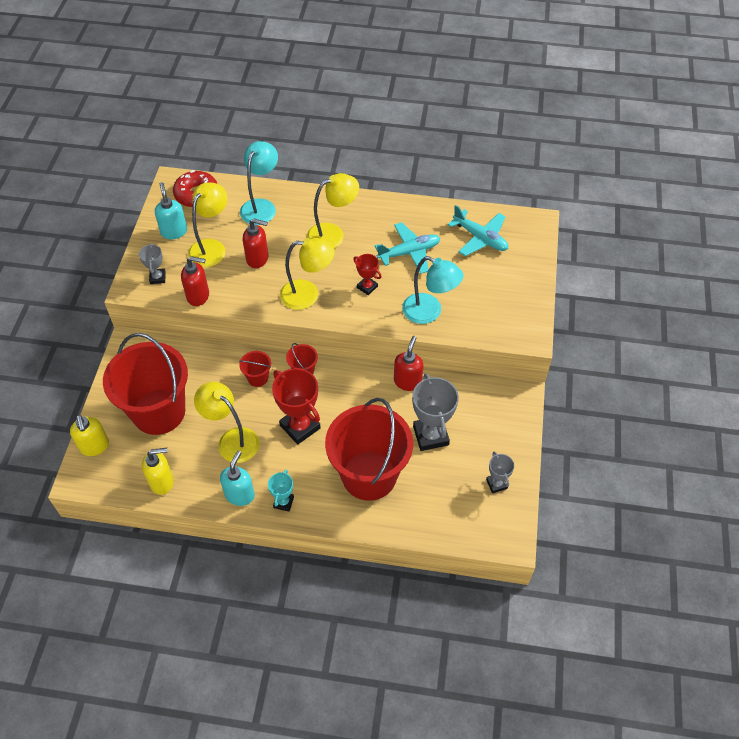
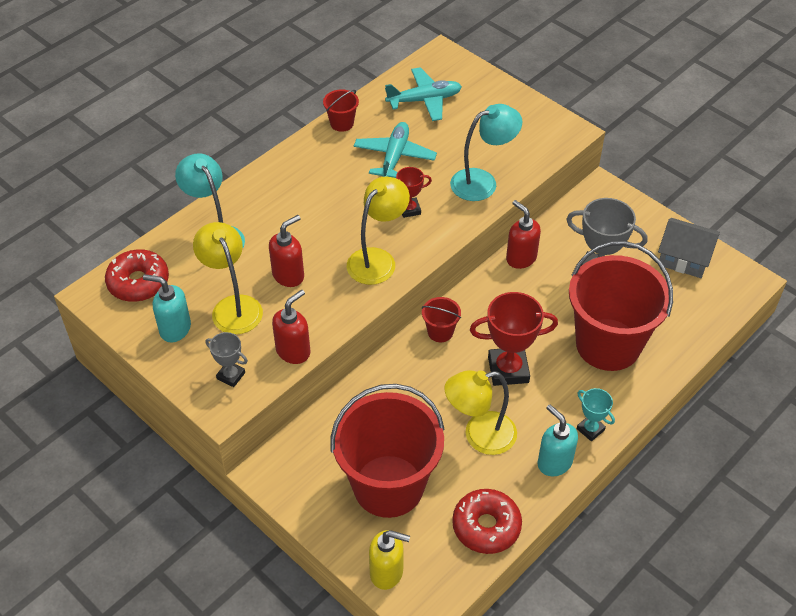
camera: 55 degrees left, 5 degrees down
(162, 482) = (486, 526): yellow soap dispenser -> red donut
(258, 378) = (416, 374): red bucket -> red bucket (342, 123)
(333, 234) = (314, 200): yellow lamp -> none
(496, 484) = (684, 258): grey trophy -> grey house

